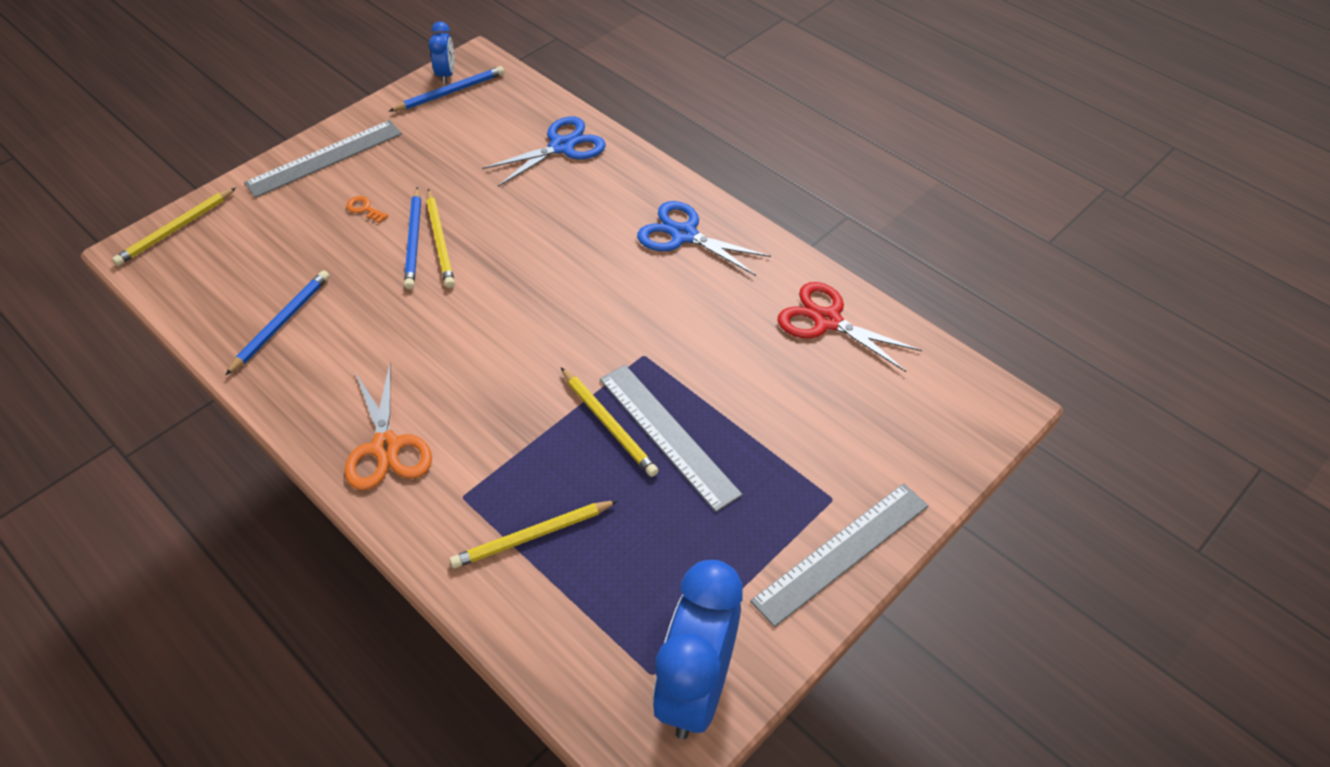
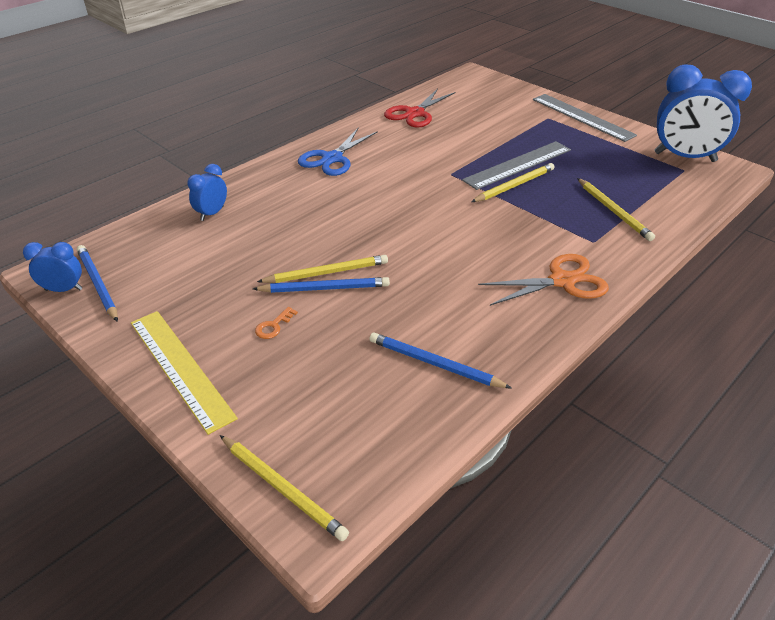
camera: 90 degrees left, 10 degrees down
(324, 158) = (180, 368): grey ruler -> yellow ruler
(562, 146) = (212, 213): blue scissors -> blue clock

